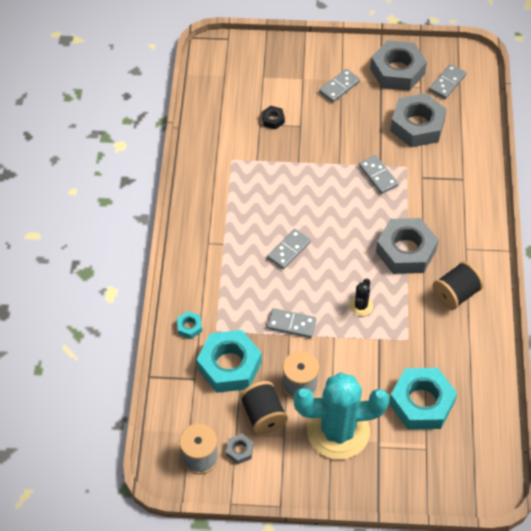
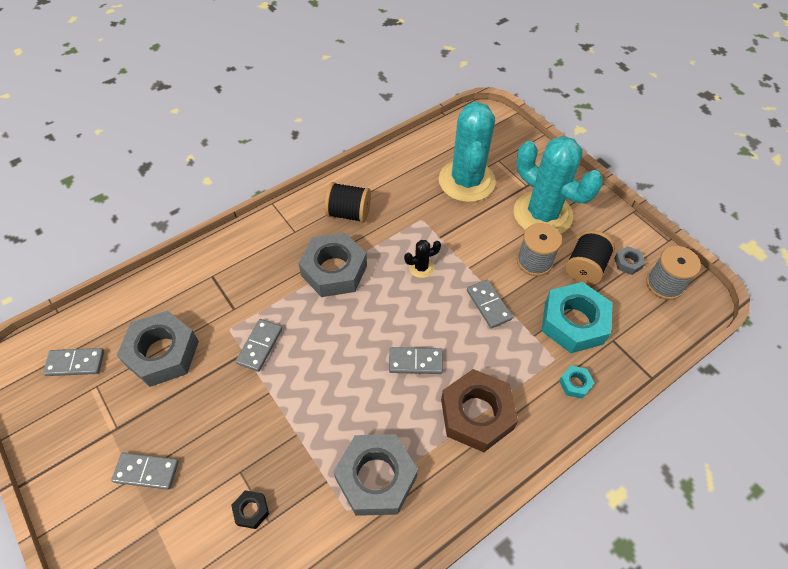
camera: 130 degrees left, 0 degrees up
(224, 257) = (476, 414): none -> brown nut
(397, 71) = (82, 425): grey nut -> grey nut (376, 477)
(421, 403) = (466, 181): turquoise nut -> turquoise cactus

